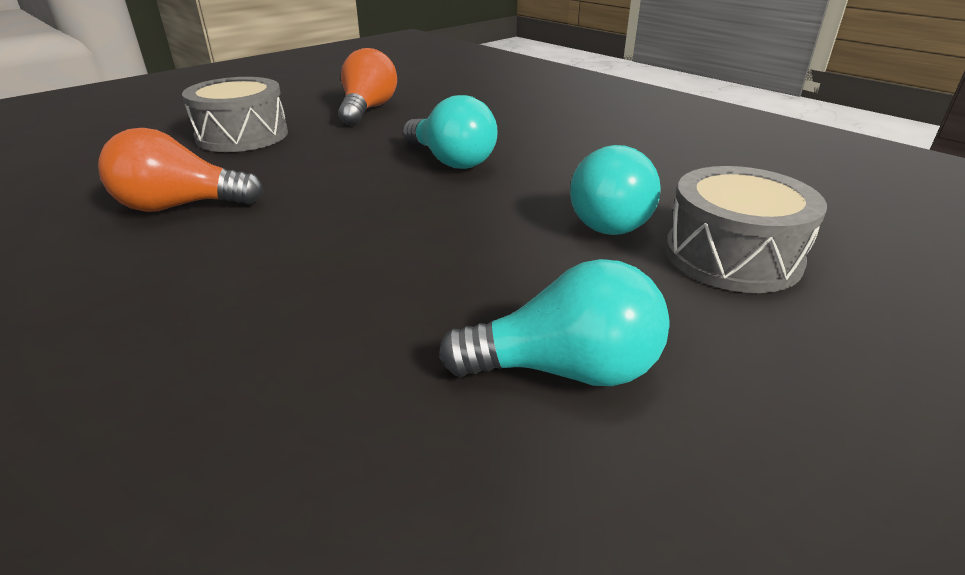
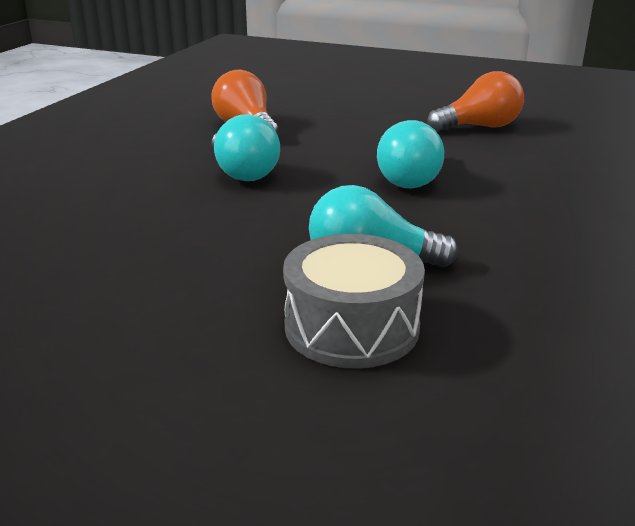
camera: 65 degrees right, 5 degrees down
(242, 135) = (367, 109): grey drum -> none
(565, 370) = (135, 276): turquoise light bulb -> turquoise light bulb (242, 173)

